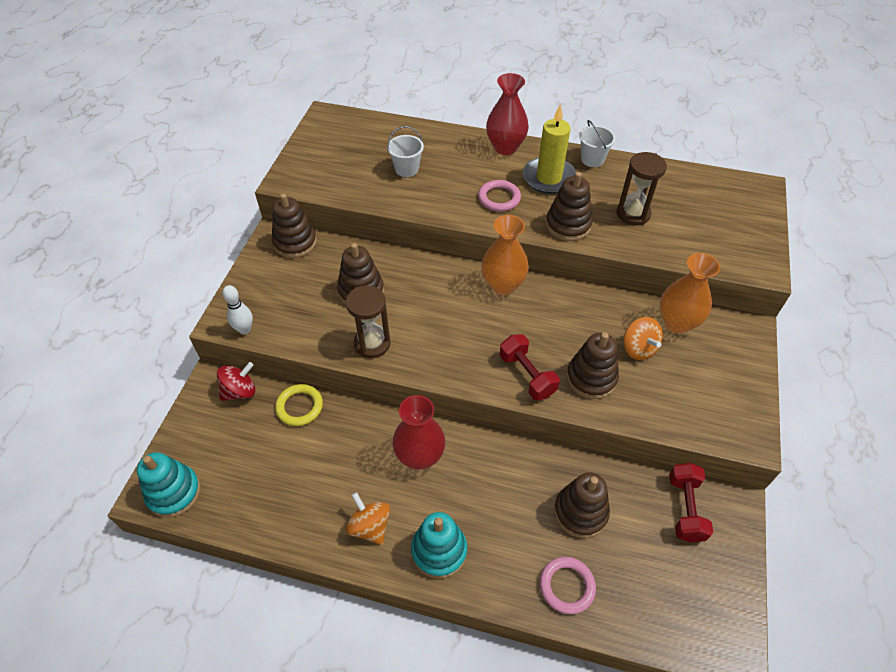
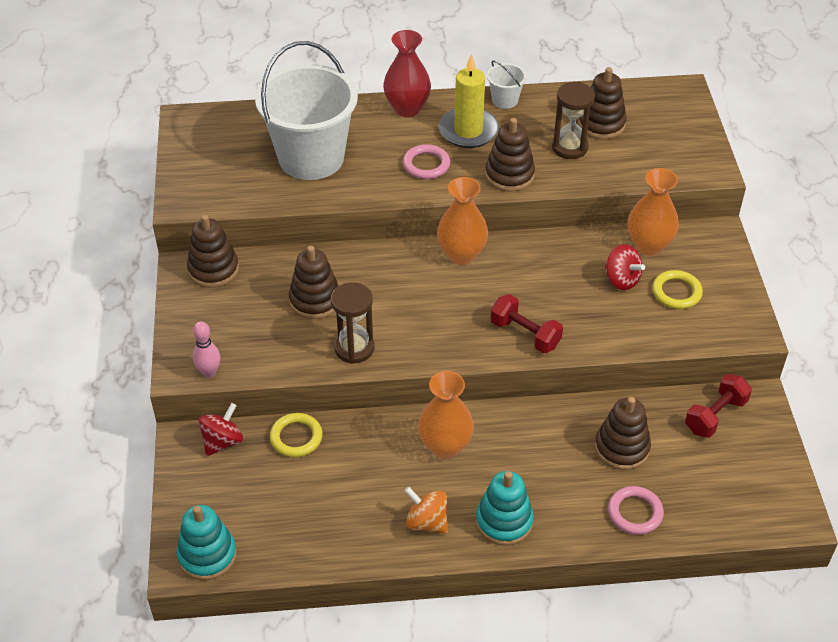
camera: 20 degrees left, 5 degrees down
(244, 329) = (209, 372): white bowling pin -> pink bowling pin
(406, 169) = (311, 158): white bucket -> white bucket, size x2.41
(420, 456) = (445, 446): red vase -> orange vase
(591, 378) = (588, 319): brown stacking toy -> brown stacking toy (601, 124)
(638, 348) = (621, 280): orange spinning top -> red spinning top
(685, 508) = (715, 415): red dumbbell -> red dumbbell turned 60 degrees clockwise
(687, 376) = (676, 292): none -> yellow ring

